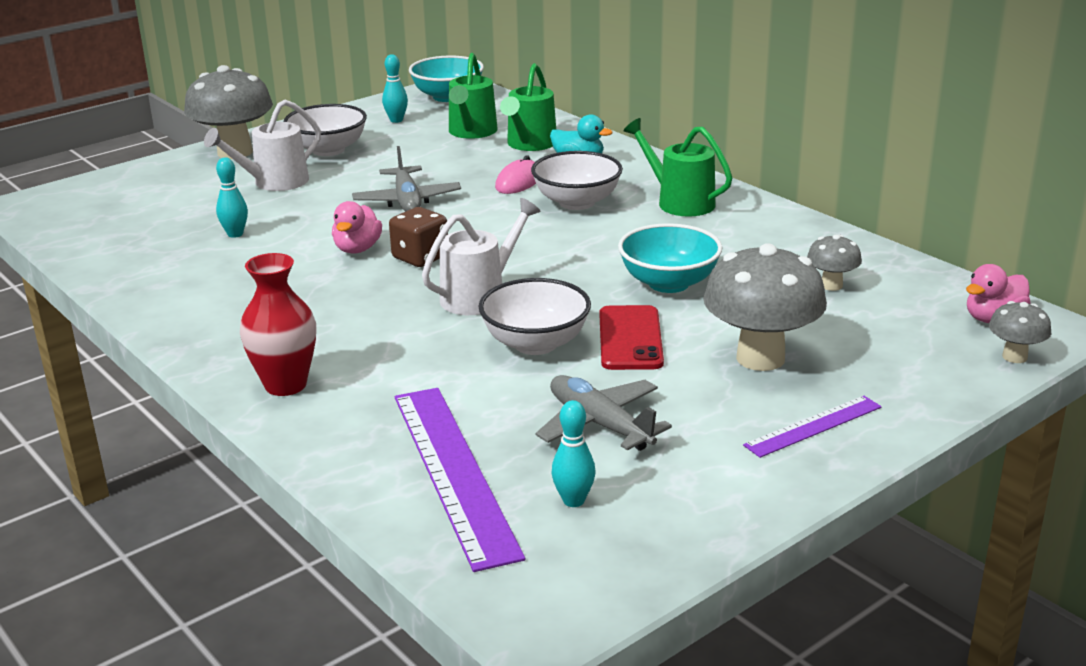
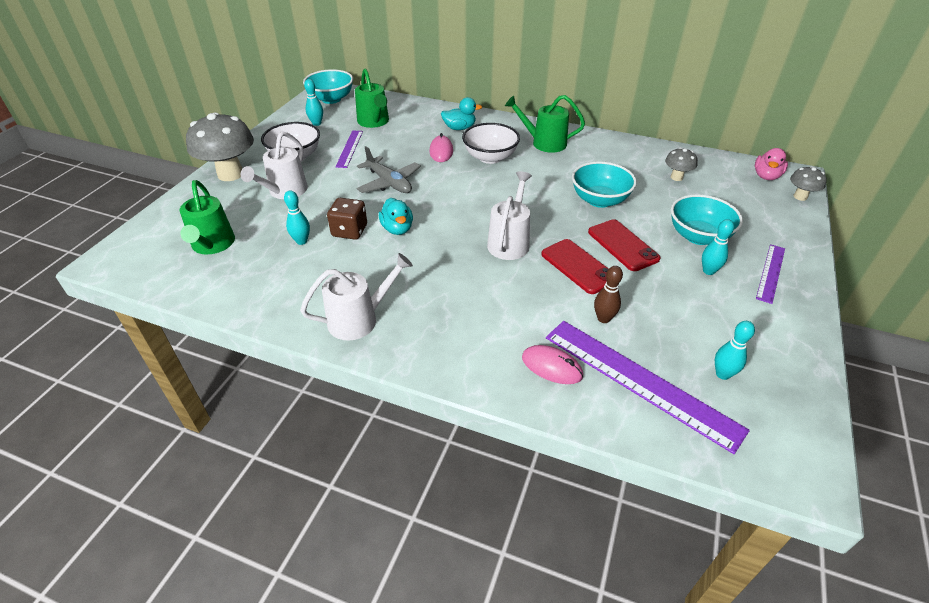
camera: 30 degrees left, 15 degrees up
(209, 320) = (359, 319): none -> white watering can
(285, 385) = (467, 354): red vase -> none
(357, 249) = (397, 229): pink duck -> turquoise duck
(366, 425) = (552, 367): none -> pink mouse
(404, 155) = (349, 148): none -> purple ruler
(420, 257) = (443, 223): brown dice -> brown dice (349, 231)
(494, 402) = (603, 318): none -> brown bowling pin
(529, 144) = (418, 123): green watering can -> green watering can (212, 245)
(535, 343) = (578, 266): white bowl -> red phone
(600, 424) = (675, 312): grey plane -> none
(717, 398) = (708, 271): none -> turquoise bowling pin
(760, 358) = (698, 236): grey mushroom -> turquoise bowl

